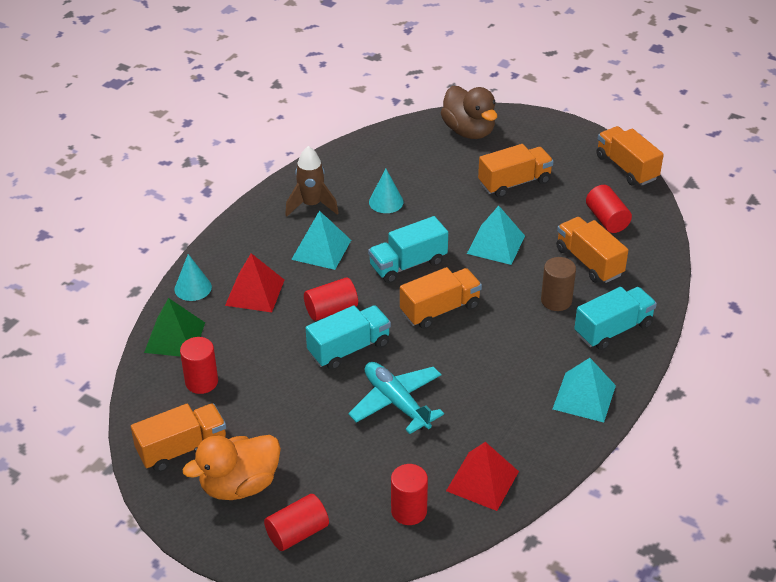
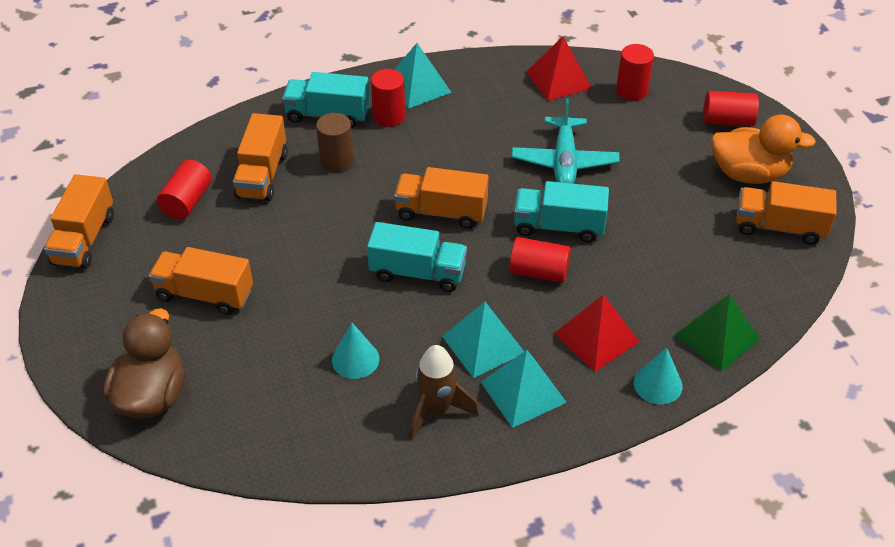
camera: 140 degrees left, 5 degrees up
(201, 382) = (721, 275): red cylinder -> red cylinder (389, 116)
(496, 244) = (315, 241): turquoise pyramid -> turquoise pyramid (523, 392)

